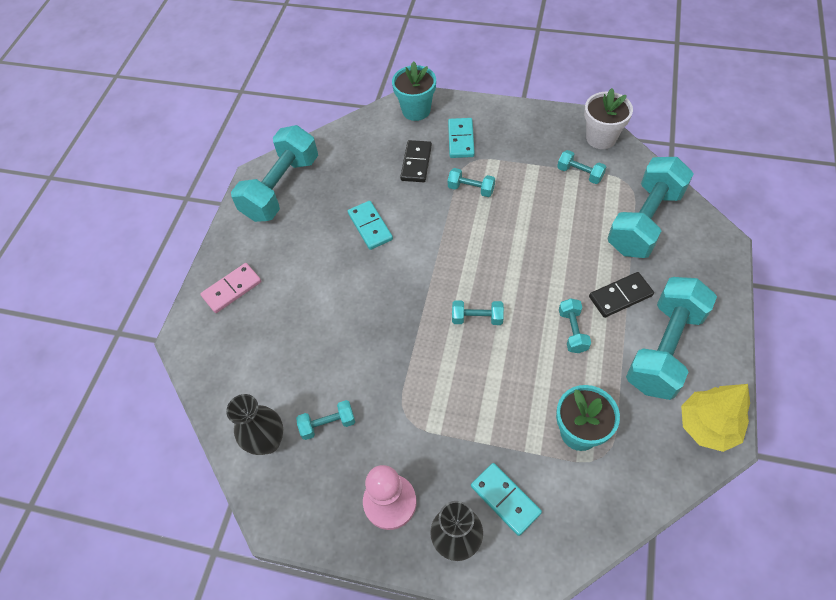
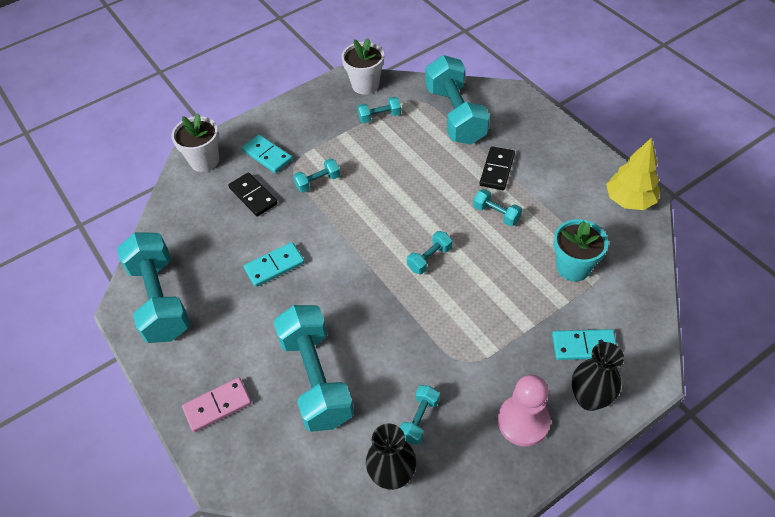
camera: 50 degrees left, 5 degrees down
(232, 289) = (217, 406): pink domino -> pink domino turned 60 degrees clockwise
(370, 226) = (274, 266): turquoise domino -> turquoise domino turned 45 degrees counterclockwise
(416, 110) = (204, 161): turquoise flower pot -> white flower pot
(664, 348) = (557, 178): turquoise dumbbell -> turquoise dumbbell (316, 378)

